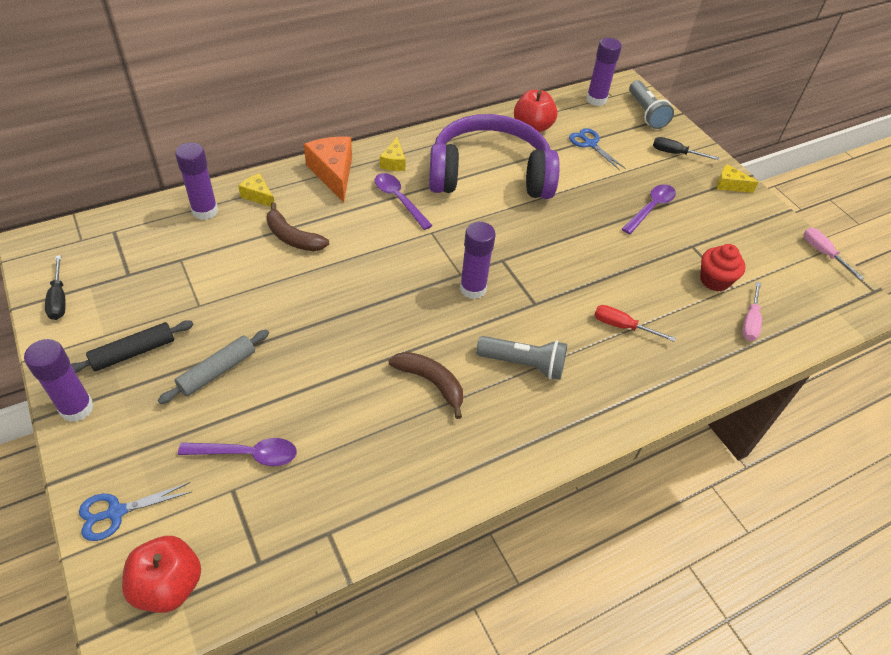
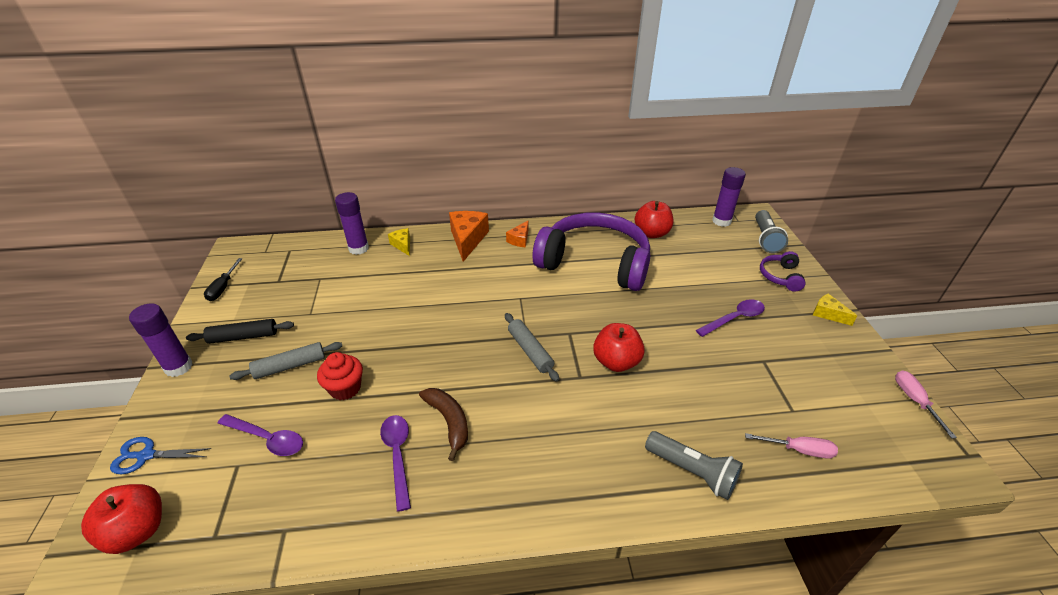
camera: 25 degrees right, 10 degrees down
(292, 237) = (409, 279): brown banana -> none
(393, 162) = (519, 240): yellow cheese -> orange cheese
(399, 199) = (507, 268): purple spoon -> purple spoon (398, 455)
(473, 289) = (530, 351): purple glue stick -> grey rolling pin
(523, 364) = (541, 428): grey flashlight -> grey flashlight (692, 472)
(562, 279) = (616, 362): none -> red apple
(590, 144) = (699, 255): blue scissors -> none
(622, 326) = (655, 418): red screwdriver -> none
(675, 153) = (780, 276): black screwdriver -> purple headphones
(714, 280) = (774, 399): red cupcake -> red cupcake (345, 388)
(750, 322) = (799, 450): pink screwdriver -> pink screwdriver turned 120 degrees counterclockwise

